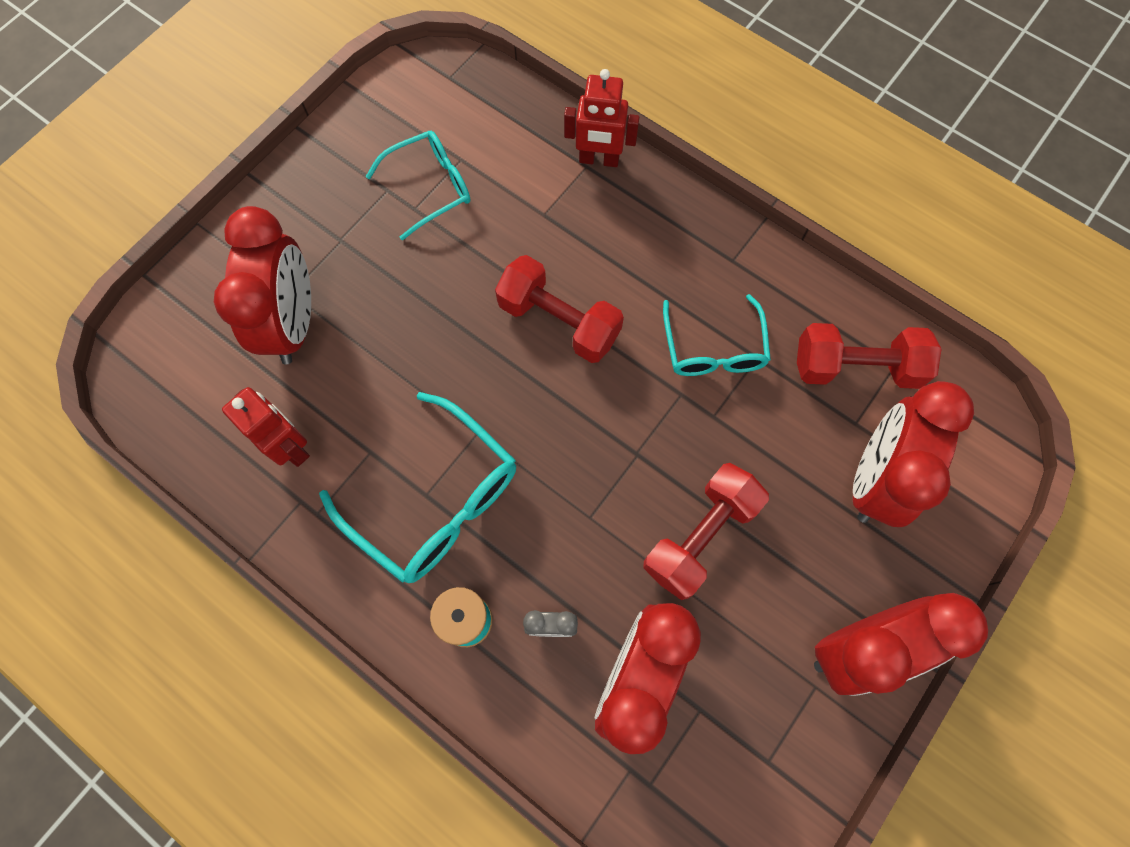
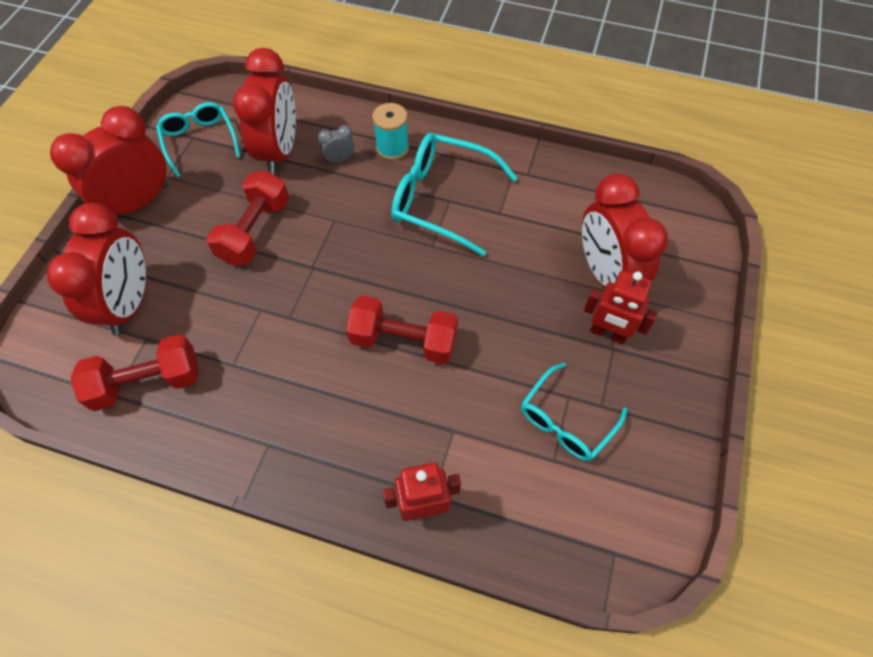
camera: 160 degrees right, 10 degrees down
(290, 446) = (554, 200): red robot -> red robot (608, 333)
(713, 348) = (270, 360): turquoise glasses -> turquoise glasses (199, 141)

